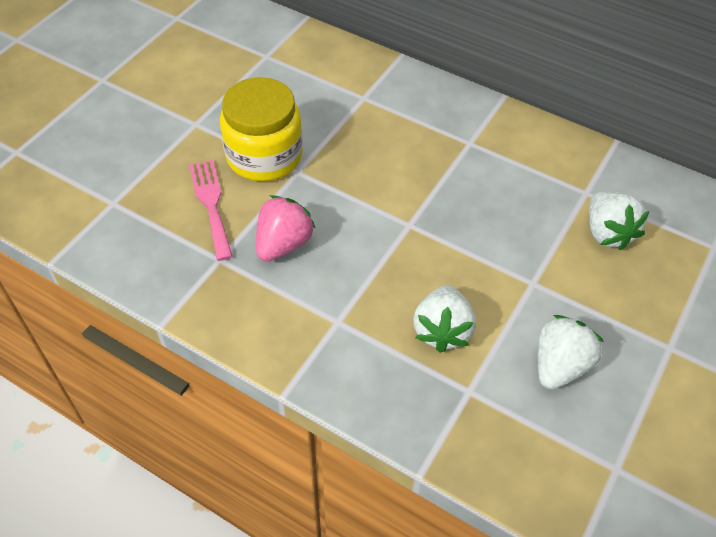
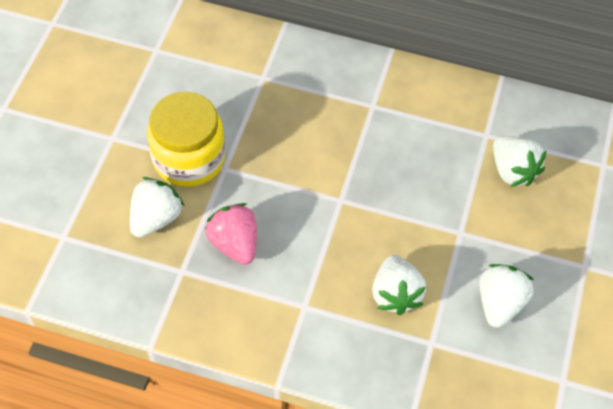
camera: 15 degrees left, 5 degrees up
(211, 204) = (156, 218): pink fork -> white strawberry
(283, 244) = (234, 244): pink strawberry -> pink strawberry turned 45 degrees counterclockwise

